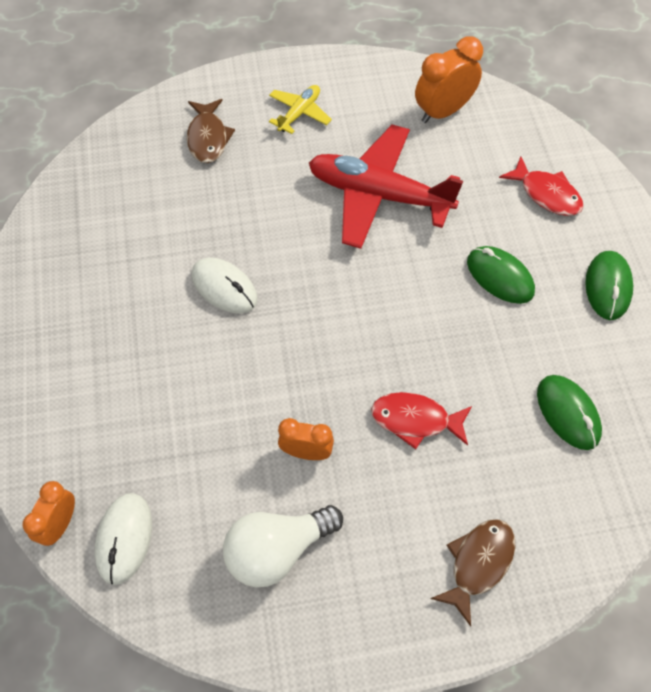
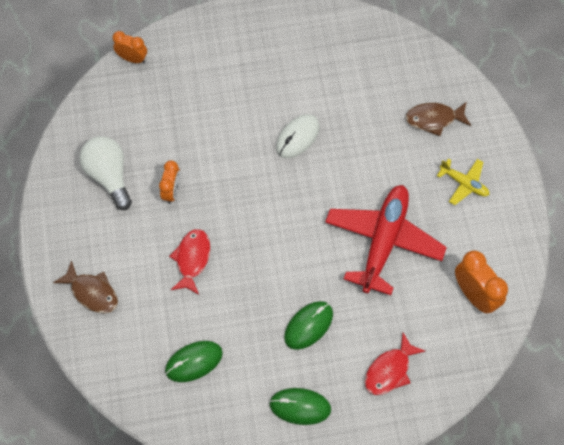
camera: 90 degrees right, 5 degrees up
(124, 539) = (122, 93): white mouse -> none

